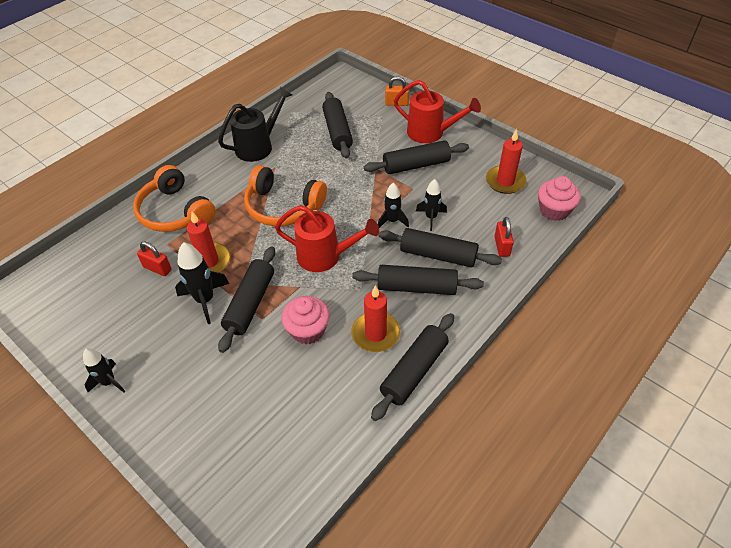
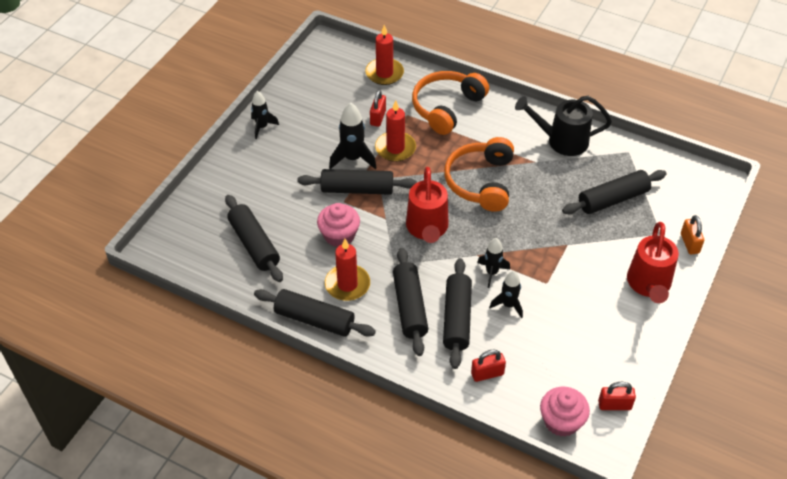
camera: 75 degrees right, 0 degrees up
(259, 146) = (561, 141): black watering can -> black watering can turned 150 degrees clockwise
(416, 165) = (585, 279): black rolling pin -> black rolling pin (254, 244)
(505, 181) = (592, 368): red candle -> red candle (384, 73)
(541, 177) = (614, 405): none -> red padlock

